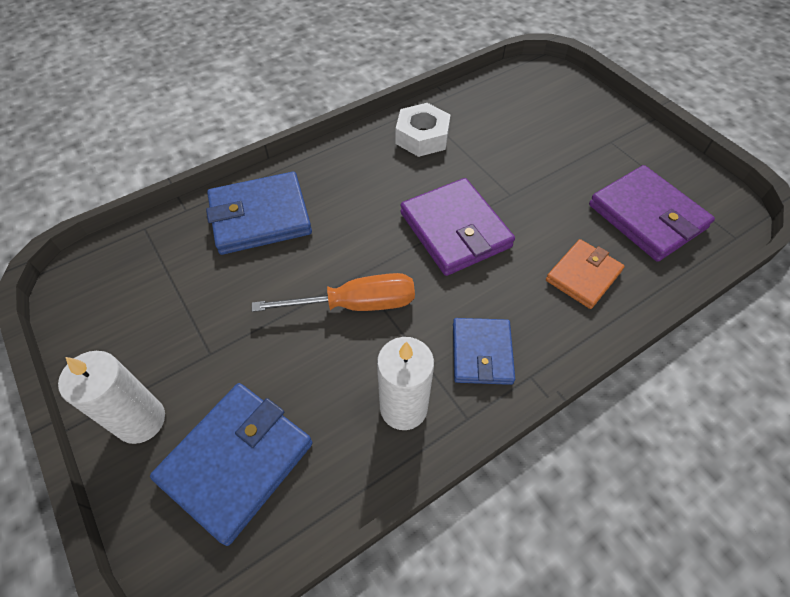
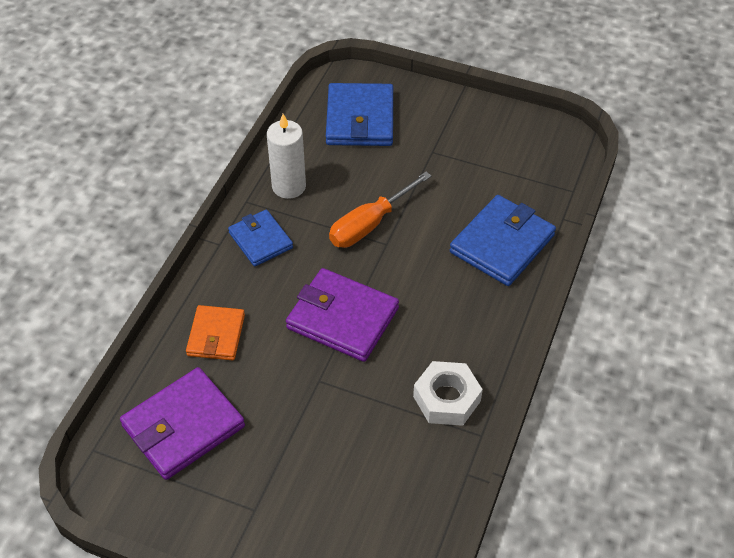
camera: 145 degrees right, 5 degrees down
(141, 420) = (431, 107): white candle -> none
(647, 216) = (183, 426): purple wallet -> purple wallet turned 60 degrees counterclockwise

